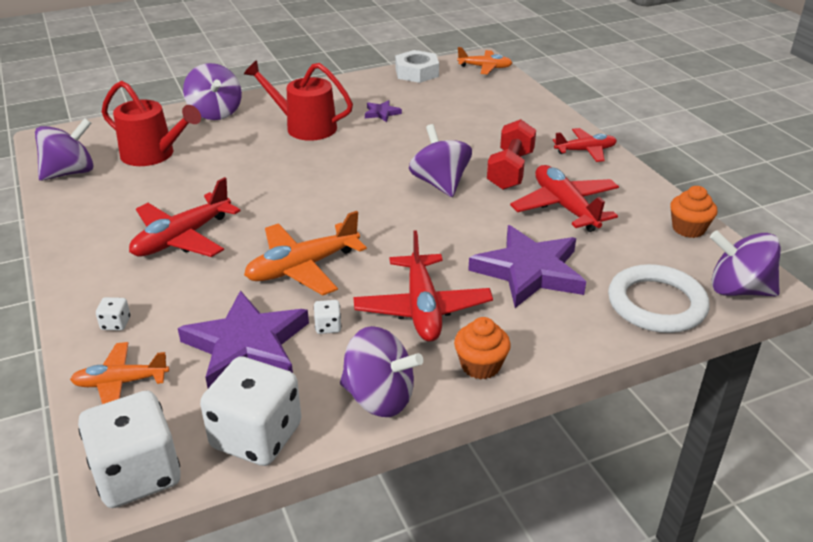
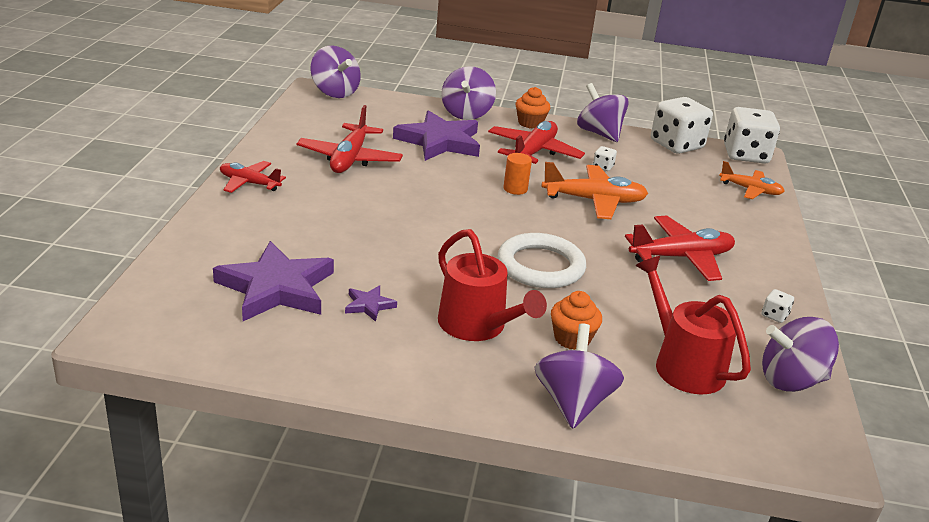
camera: 150 degrees left, 5 degrees down
(116, 323) = (750, 220): white dice -> white dice (774, 315)
(247, 346) = (662, 177): purple star -> purple star (276, 288)
(389, 245) = (515, 189): none -> orange cylinder
(417, 72) = (234, 350): white nut -> none
(440, 183) = (417, 211): purple spinning top -> purple spinning top (466, 114)
(485, 67) = (139, 316): orange plane -> none
(510, 170) = (341, 196): red dumbbell -> none
(656, 304) = (392, 105): white ring -> white ring (540, 266)
(688, 229) = (295, 118): orange cupcake -> orange cupcake (572, 338)

